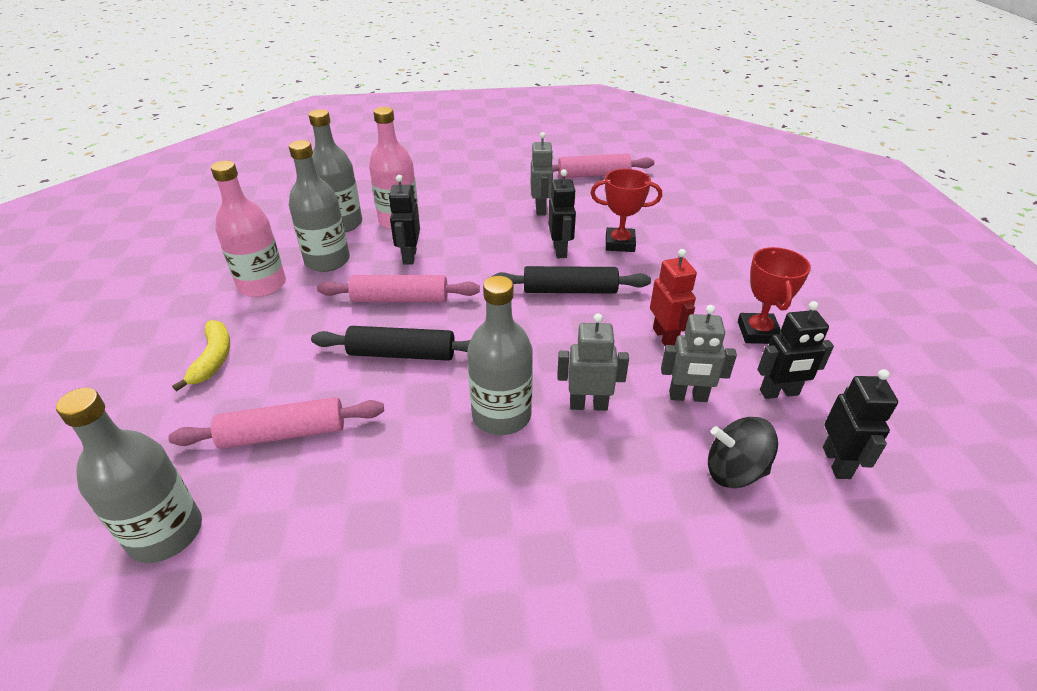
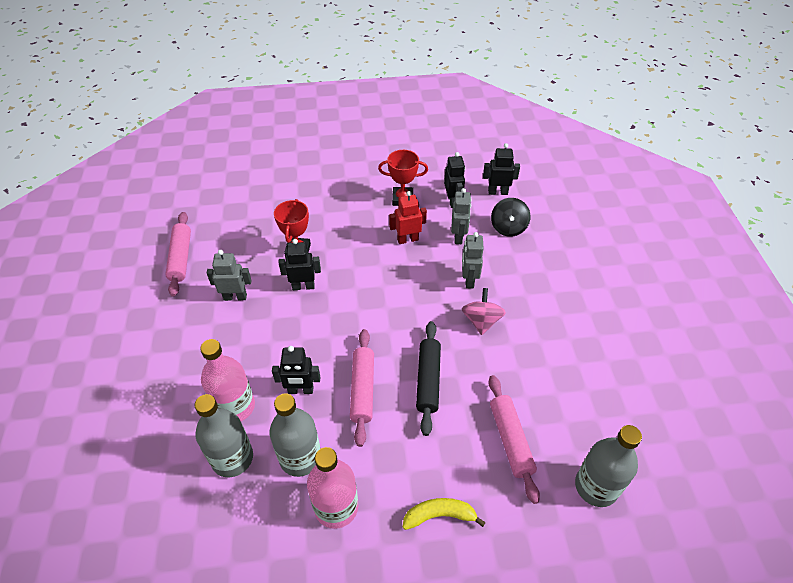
camera: 90 degrees left, 10 degrees up
(501, 415) = (481, 321): grey bottle -> pink spinning top
(569, 290) = (356, 283): black rolling pin -> none

